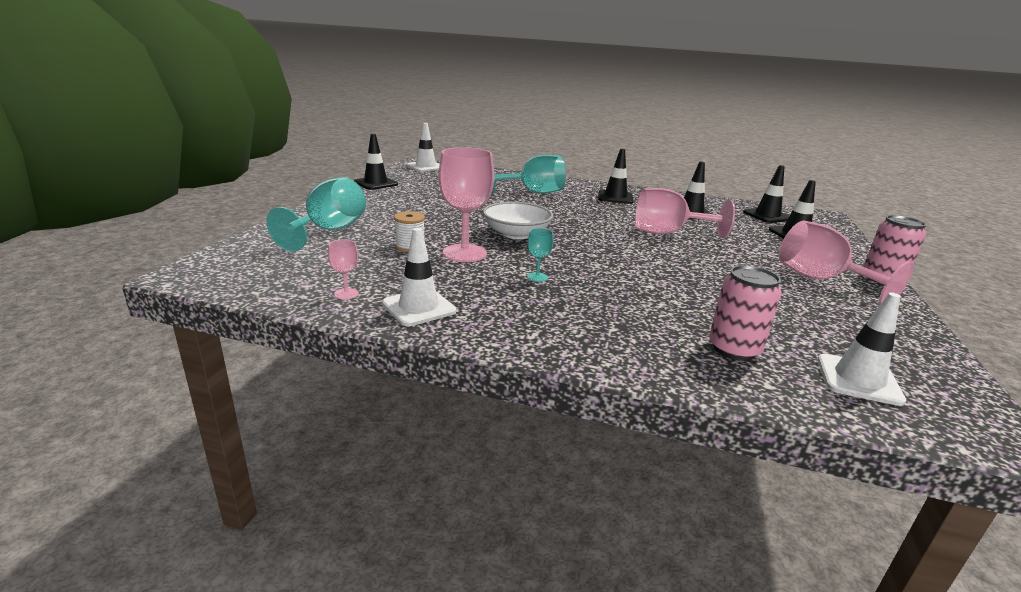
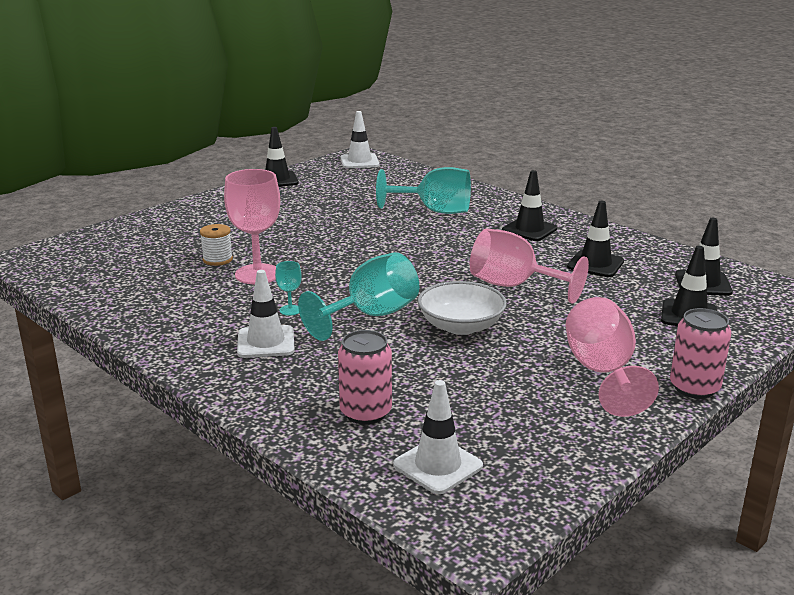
camera: 30 degrees right, 0 degrees up
(329, 231) = (169, 232): turquoise goblet -> turquoise goblet (371, 315)
(346, 294) = (114, 295): pink goblet -> none
(419, 307) = (153, 318): white traffic cone -> white traffic cone (266, 342)
(516, 234) = (338, 261): white bowl -> white bowl (461, 326)

